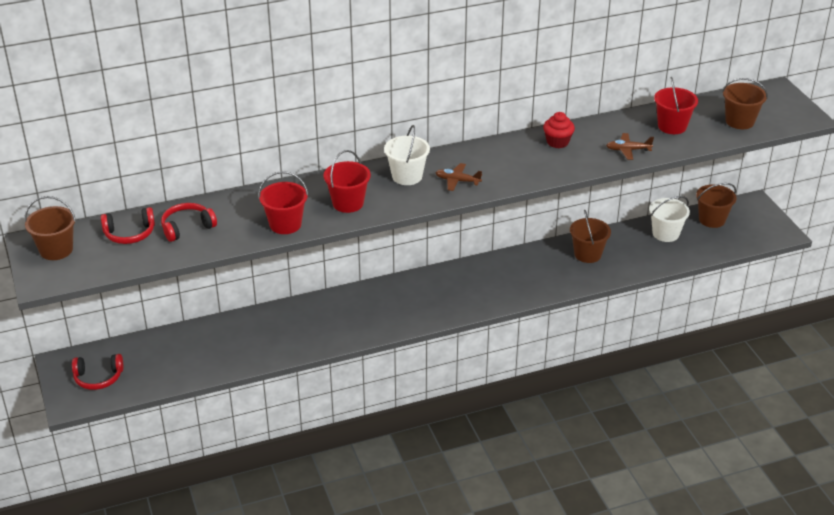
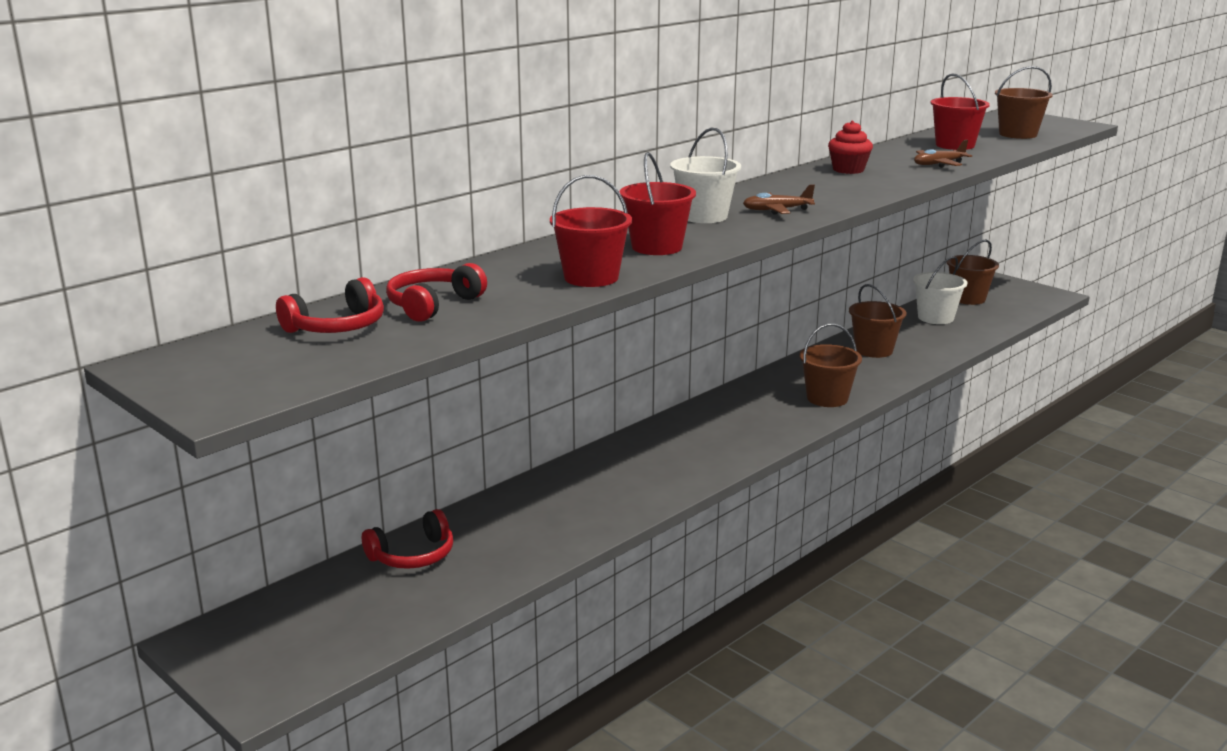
camera: 25 degrees left, 15 degrees down
(56, 250) = (212, 365): brown bucket -> brown bucket (827, 398)
(98, 378) = (290, 644): red headphones -> red headphones (413, 555)

